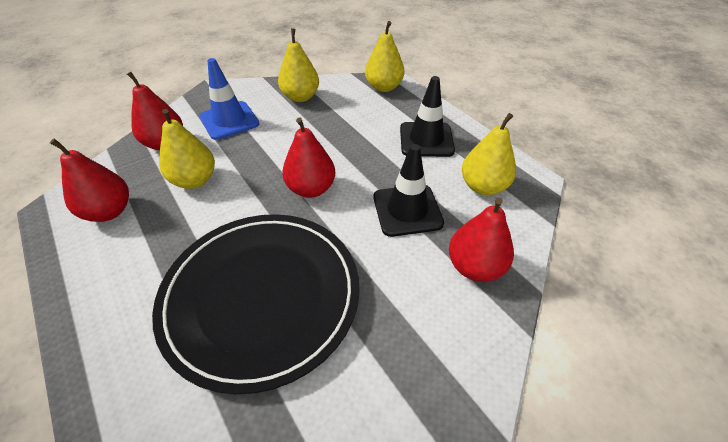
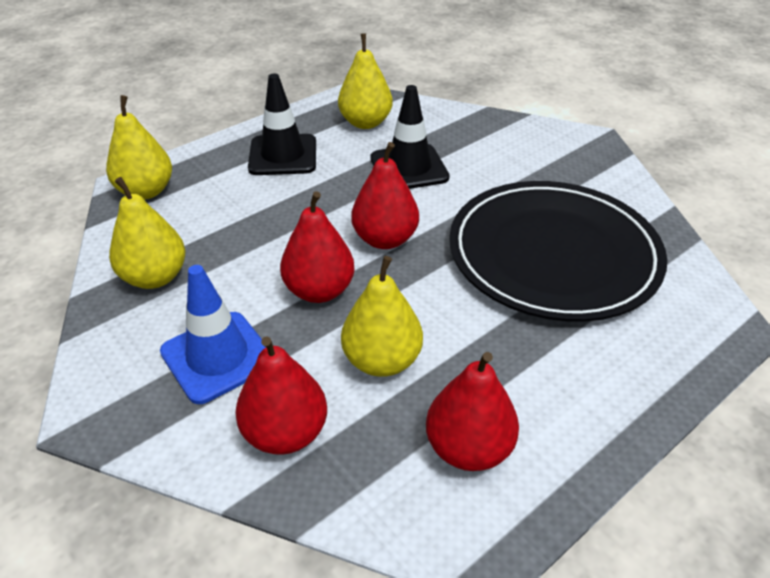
camera: 95 degrees left, 5 degrees down
(475, 267) = (473, 133): red pear -> red pear (319, 291)

